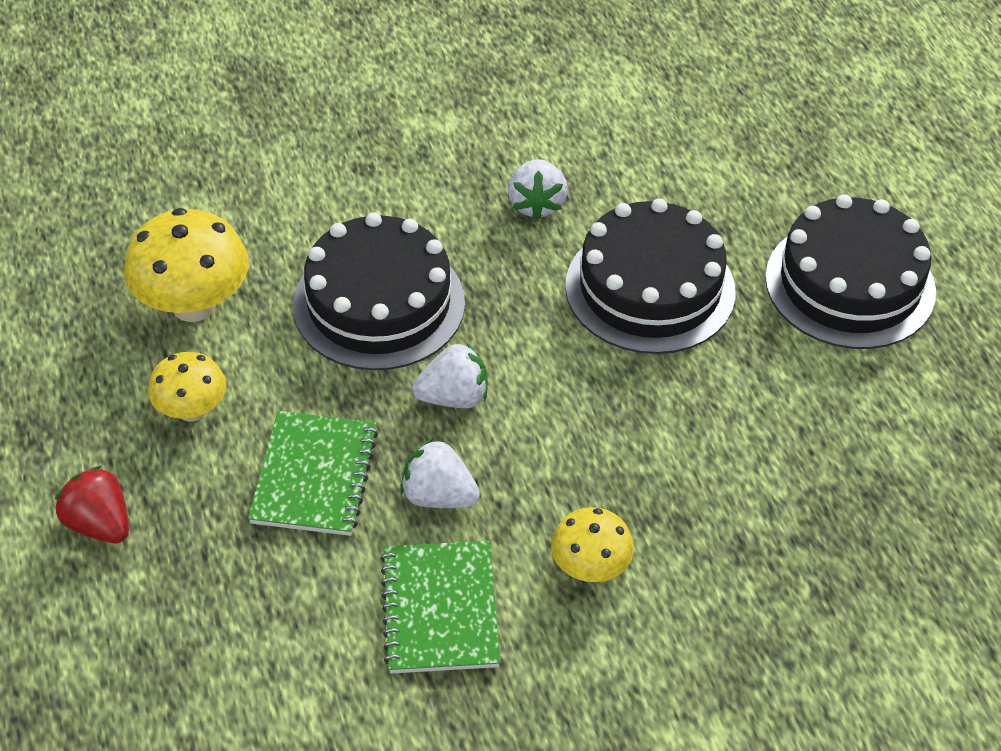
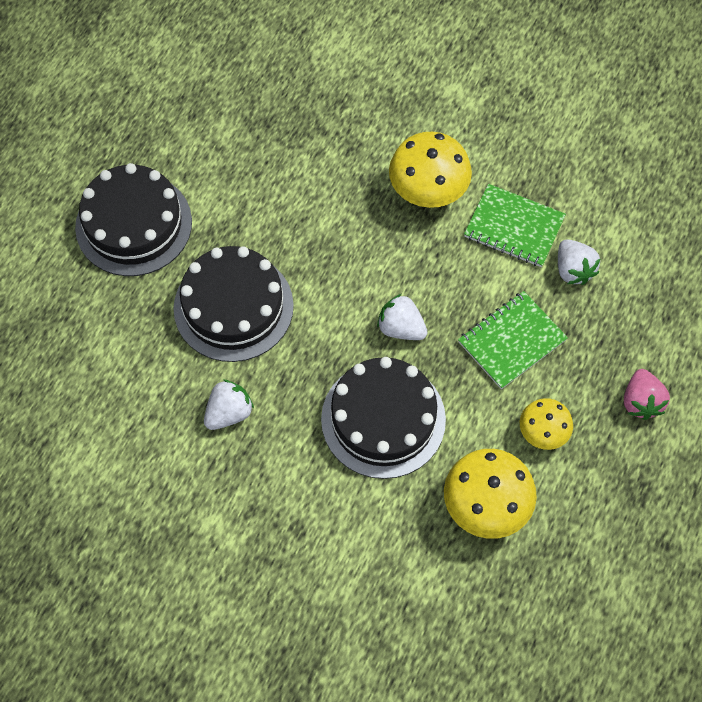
camera: 135 degrees left, 15 degrees up
(99, 524) = (641, 402): red strawberry -> pink strawberry
(438, 496) = (461, 281): white strawberry -> white strawberry (573, 270)
(440, 609) = (514, 227): green notebook -> green notebook turned 75 degrees clockwise
(590, 568) = (428, 192): yellow mushroom -> yellow mushroom, size x1.66

